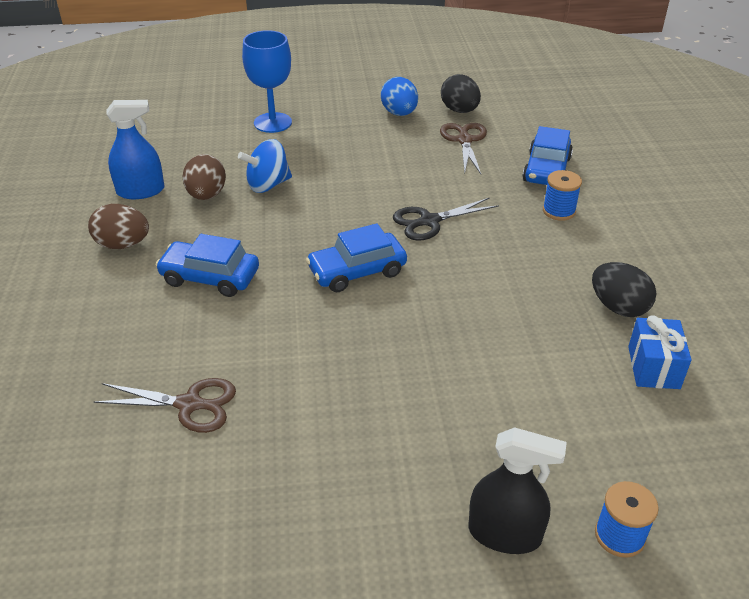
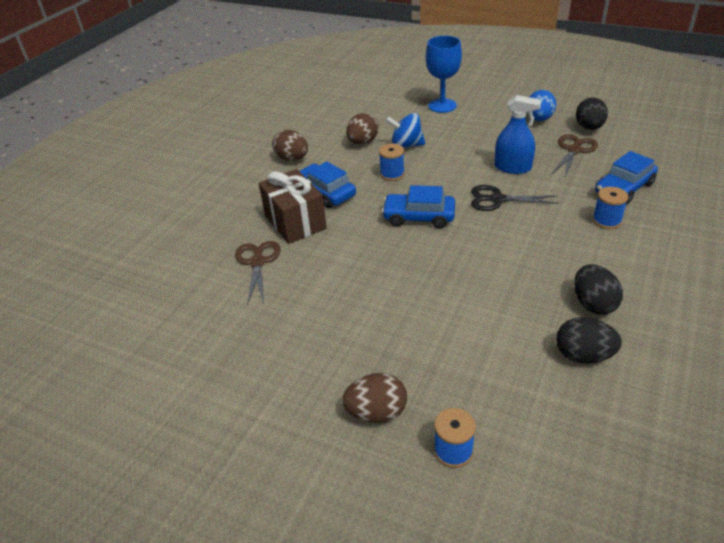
camera: 35 degrees right, 0 degrees up
(140, 191) = (326, 129): blue spray bottle -> blue spray bottle (512, 167)
(190, 404) = (257, 262): brown scissors -> brown scissors turned 135 degrees counterclockwise
(200, 331) = (295, 222): none -> brown gift
(279, 227) = (392, 174): none -> blue spool
(504, 534) = (376, 412): black spray bottle -> brown egg
(653, 367) = (583, 355): blue gift -> black egg

